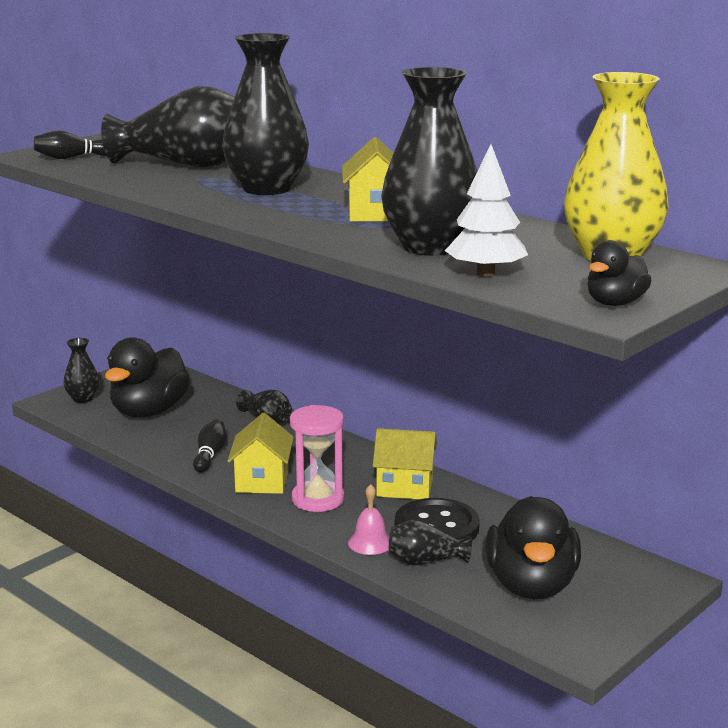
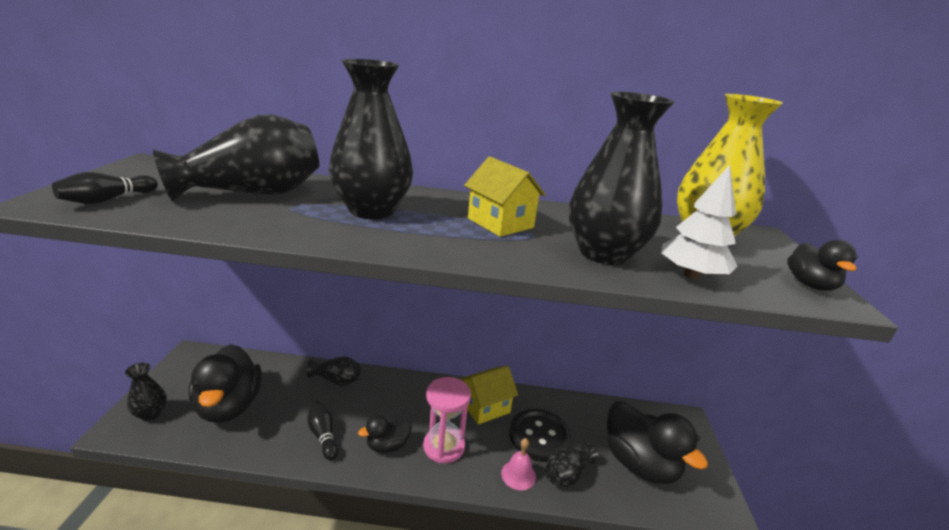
camera: 40 degrees left, 5 degrees up
(262, 481) = (387, 445): yellow house -> black duck

